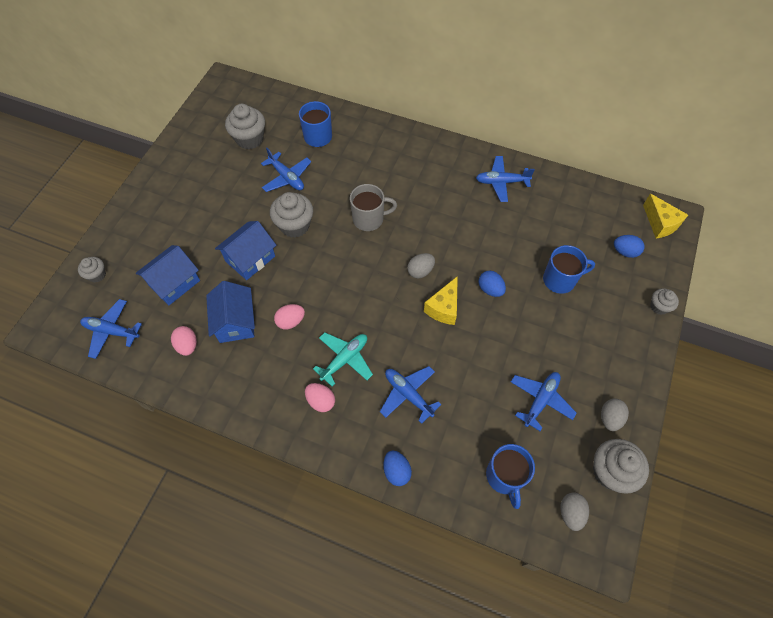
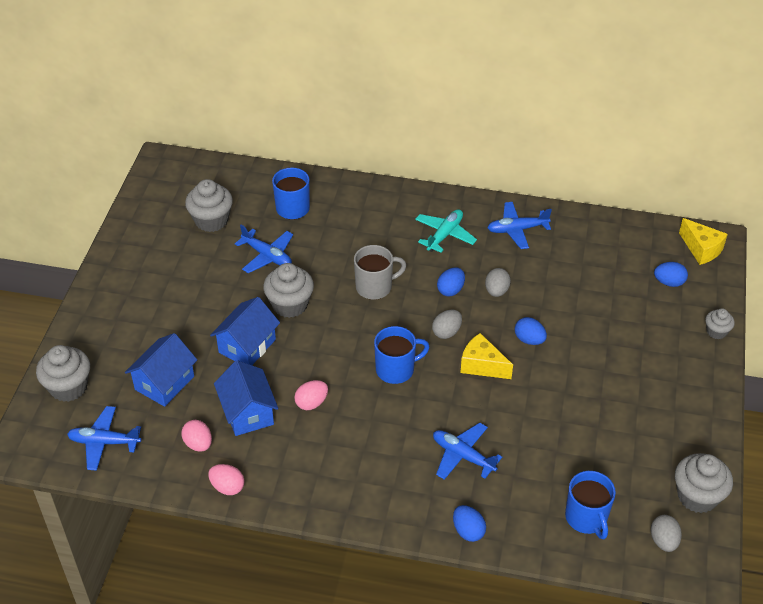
camera: 10 degrees left, 15 degrees down
(97, 275) = (68, 387): grey cupcake -> grey cupcake, size x1.78
(321, 401) = (367, 476): pink egg -> pink egg (227, 487)
(345, 359) = (383, 432): turquoise plane -> turquoise plane (444, 235)
(432, 231) = (450, 290): none -> blue egg
(444, 308) = (482, 365): yellow cheese -> yellow cheese turned 105 degrees clockwise
(540, 400) = (608, 440): blue plane -> none
(560, 280) = (604, 320): blue mug -> blue mug (396, 369)
(610, 418) = (686, 446): grey egg -> grey egg (496, 291)

